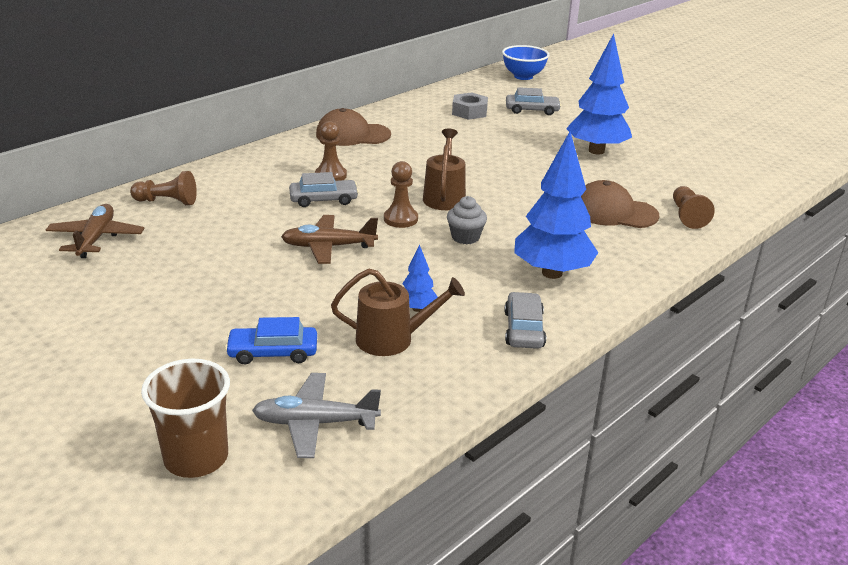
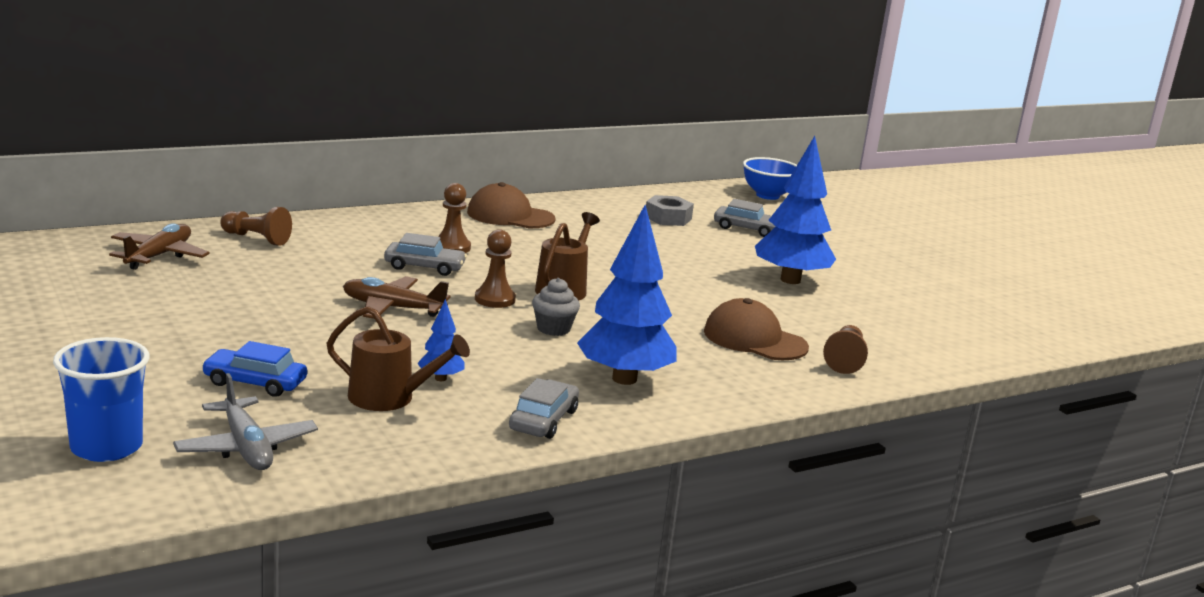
camera: 15 degrees right, 10 degrees down
(196, 458) = (106, 447): brown cup -> blue cup
(315, 423) = (246, 447): grey plane -> grey plane turned 135 degrees counterclockwise

